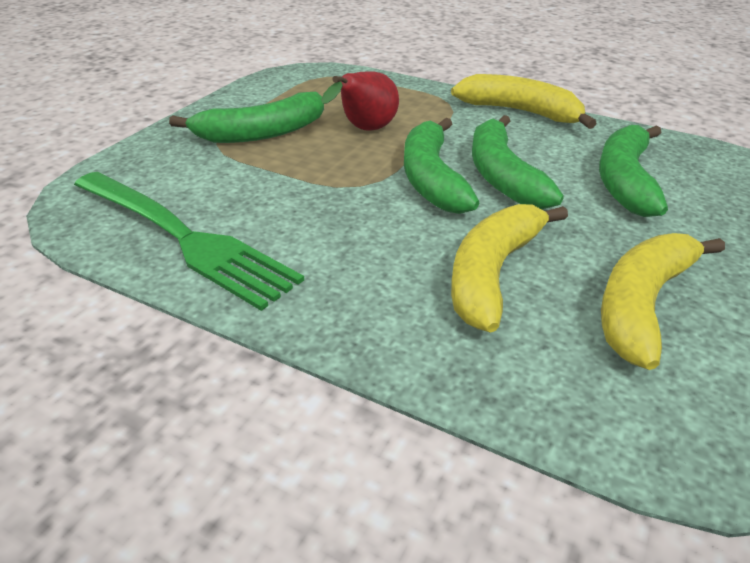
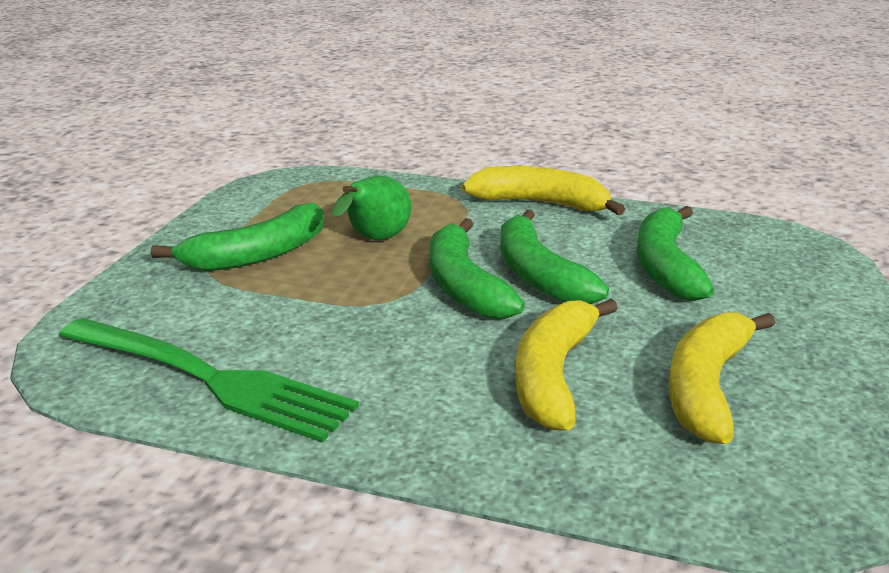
camera: 10 degrees left, 10 degrees down
(364, 130) = (375, 240): red pear -> green pear

